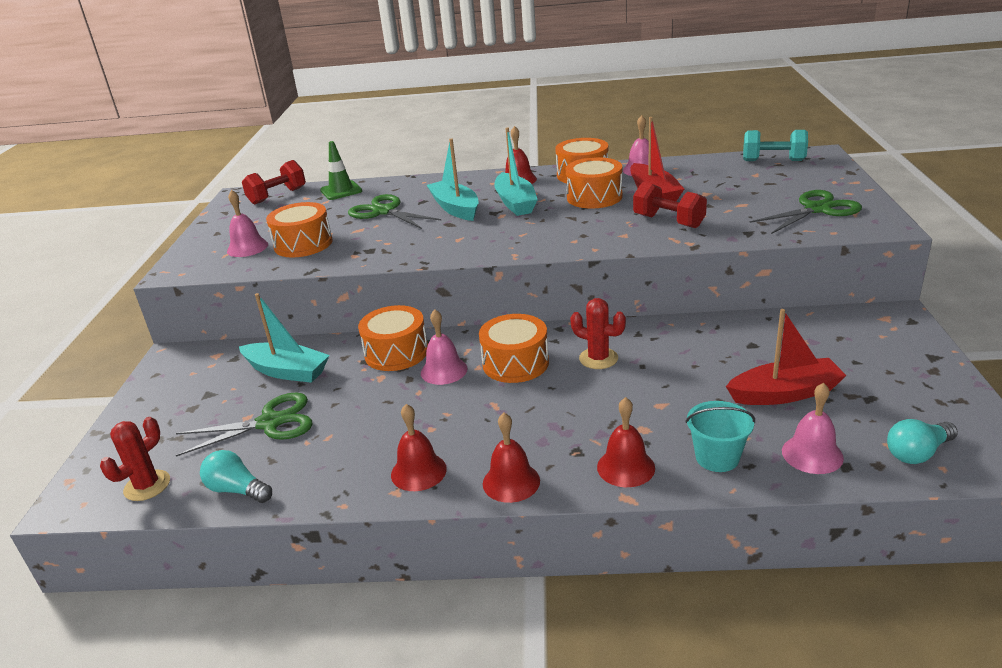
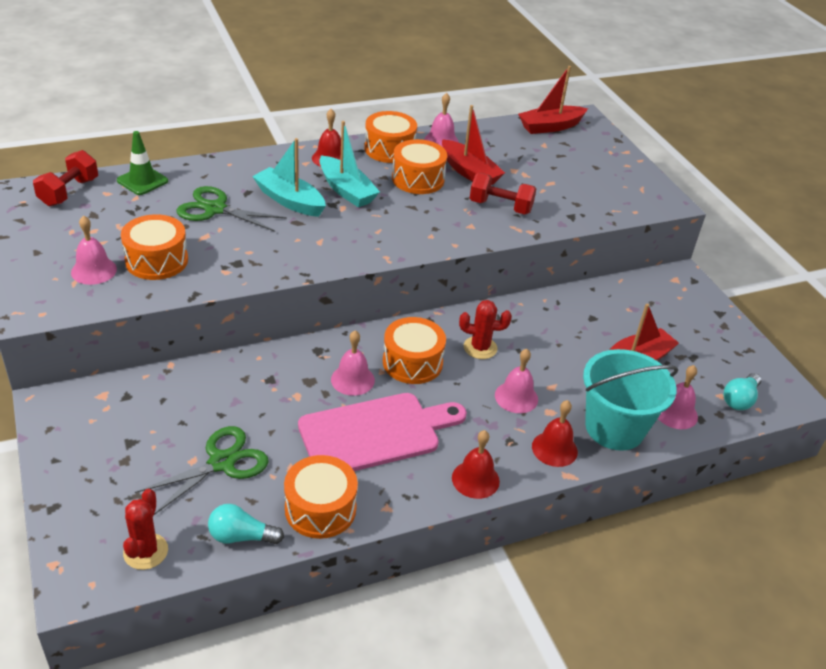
camera: 30 degrees left, 10 degrees up
(286, 371) = (196, 403): turquoise boat -> none
(396, 352) = (294, 366): orange drum -> orange drum (320, 509)
(418, 471) = (394, 485): red bell -> none
(433, 420) = (375, 433): none -> pink cutting board
(611, 409) = (516, 397): none -> pink bell
(717, 457) = (614, 428): turquoise bucket -> turquoise bucket, size x1.79
(773, 161) = (550, 127): turquoise dumbbell -> red boat
(817, 209) = (612, 186): green scissors -> none

